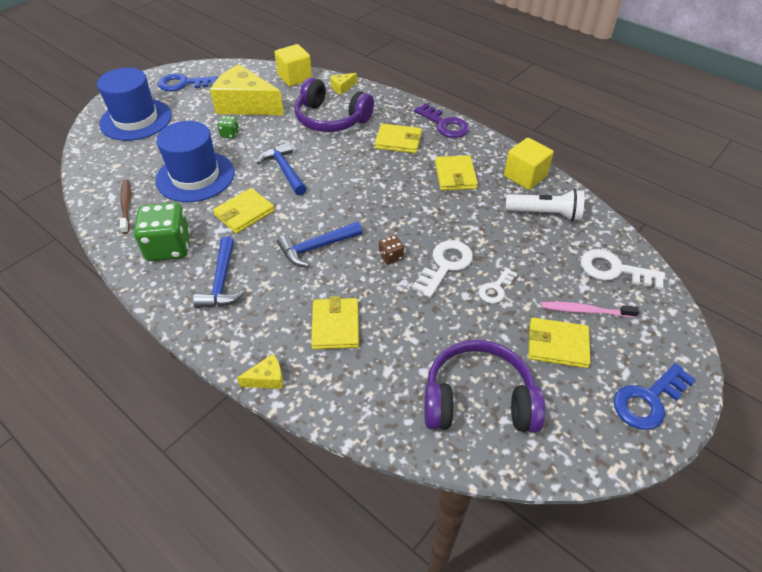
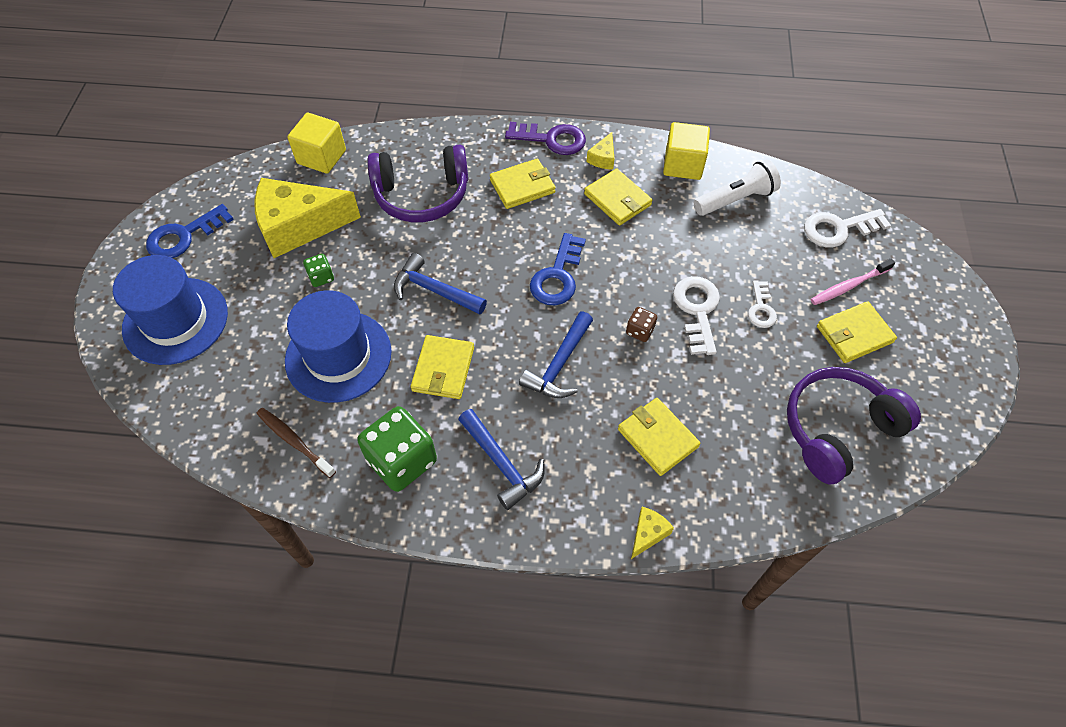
camera: 35 degrees left, 10 degrees up
(342, 87) = (393, 144): yellow cheese -> yellow cheese (603, 158)
(648, 400) = (956, 342): blue key -> blue key (557, 276)

